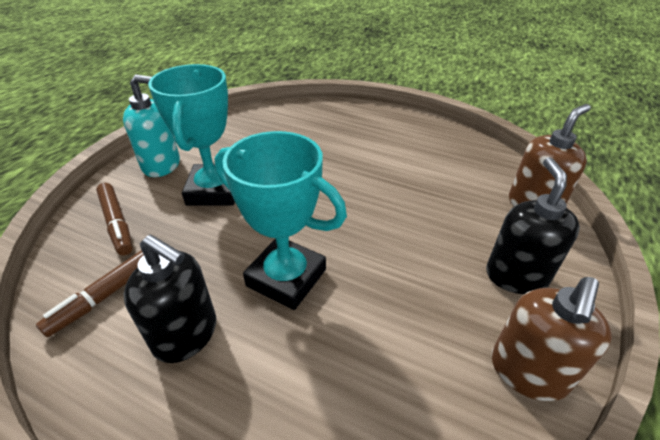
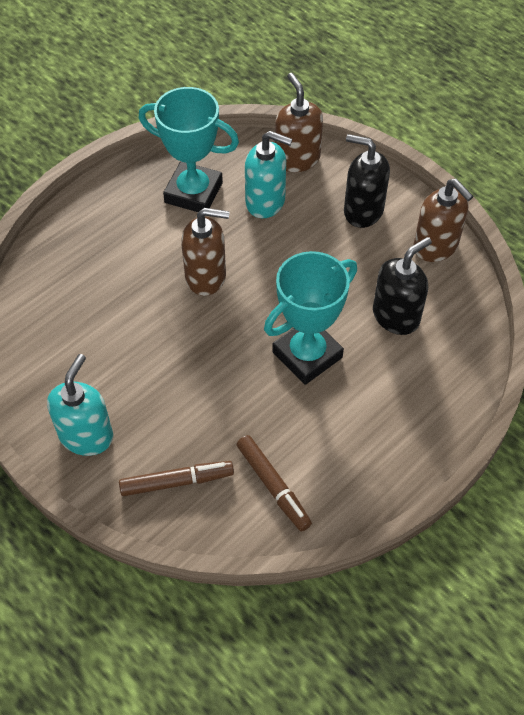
camera: 70 degrees left, 15 degrees up
(186, 335) = (338, 432): black soap dispenser -> black soap dispenser (396, 316)
(214, 190) = (162, 390): turquoise trophy -> turquoise trophy (193, 193)
(346, 184) = (206, 277): none -> brown soap dispenser
(460, 198) = (265, 202): none -> turquoise soap dispenser

